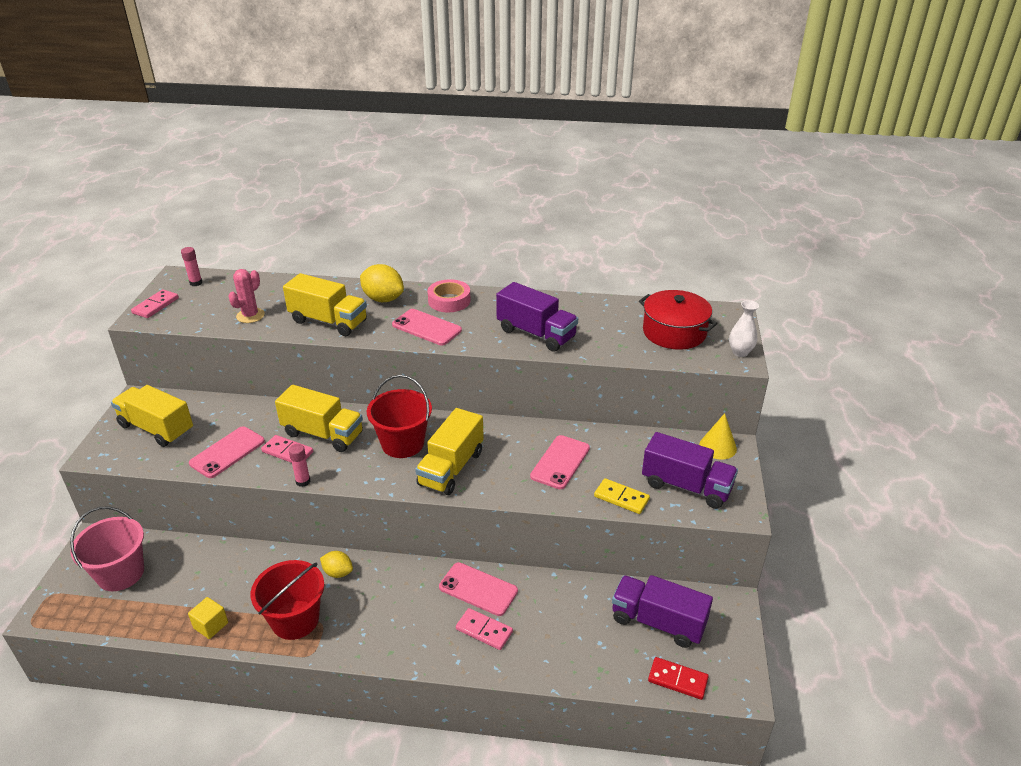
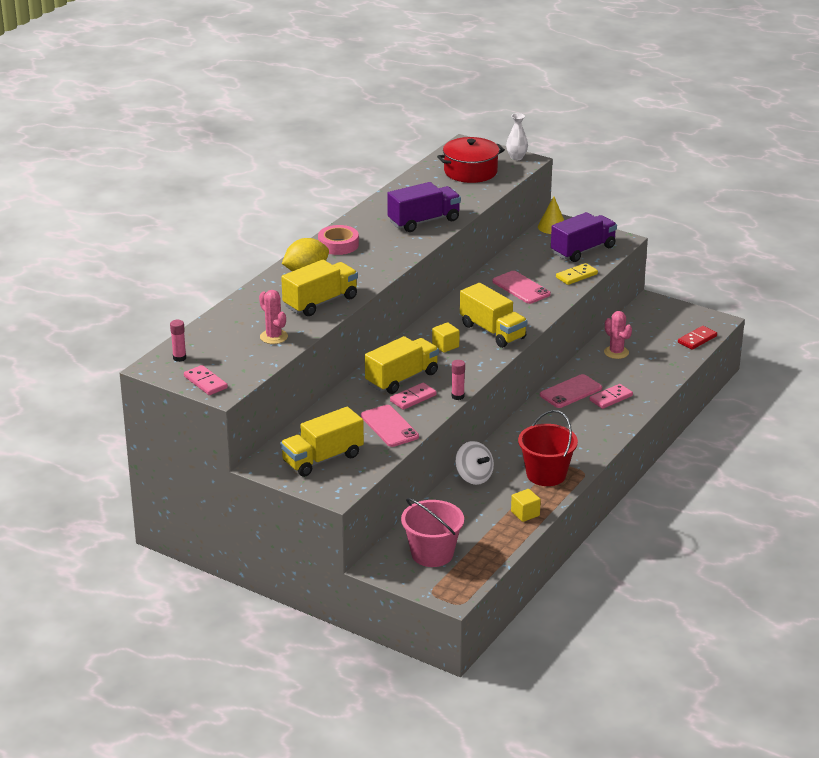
camera: 65 degrees left, 5 degrees down
(271, 561) = (473, 477): none -> white spinning top
(338, 572) = (509, 448): yellow lemon -> none
(402, 443) = (445, 346): red bucket -> yellow cube
(426, 327) = (372, 262): pink phone -> none
(589, 605) = (616, 352): none -> pink cactus
(658, 622) = (648, 332): purple truck -> none

